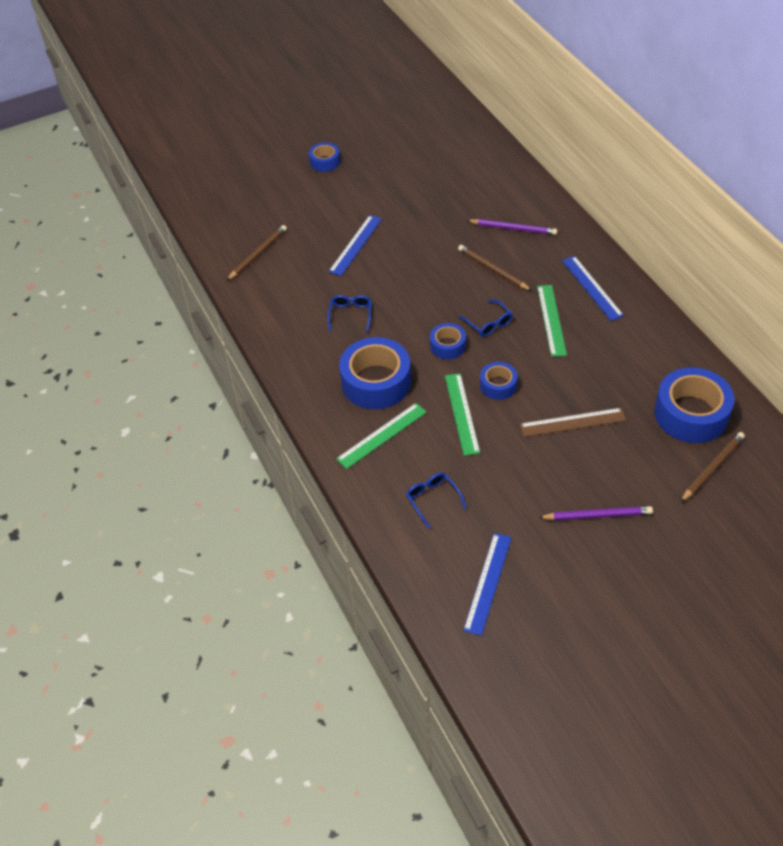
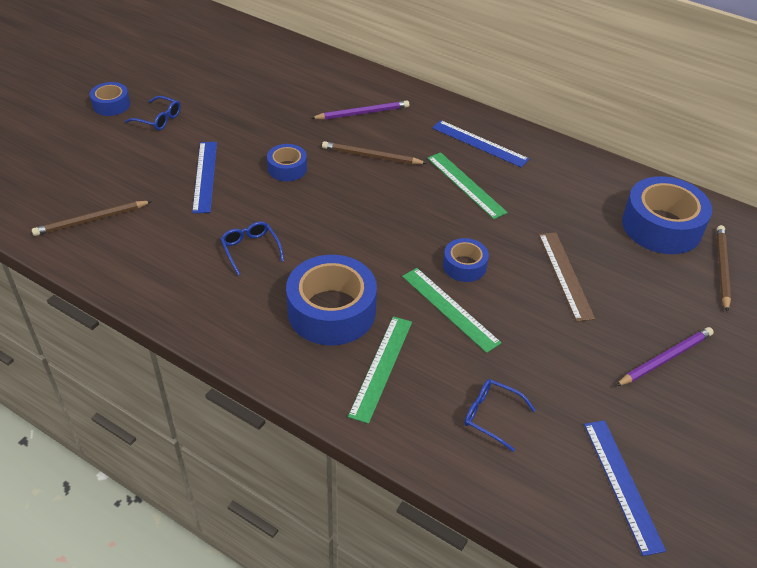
camera: 35 degrees left, 5 degrees down
(258, 254) = (91, 220): brown pencil -> brown pencil turned 120 degrees counterclockwise
(447, 346) = (382, 245): blue tape -> blue tape (287, 168)
(489, 323) = (407, 208): blue glasses -> blue glasses (159, 119)
(572, 422) = (565, 275): brown ruler -> brown ruler turned 60 degrees counterclockwise

